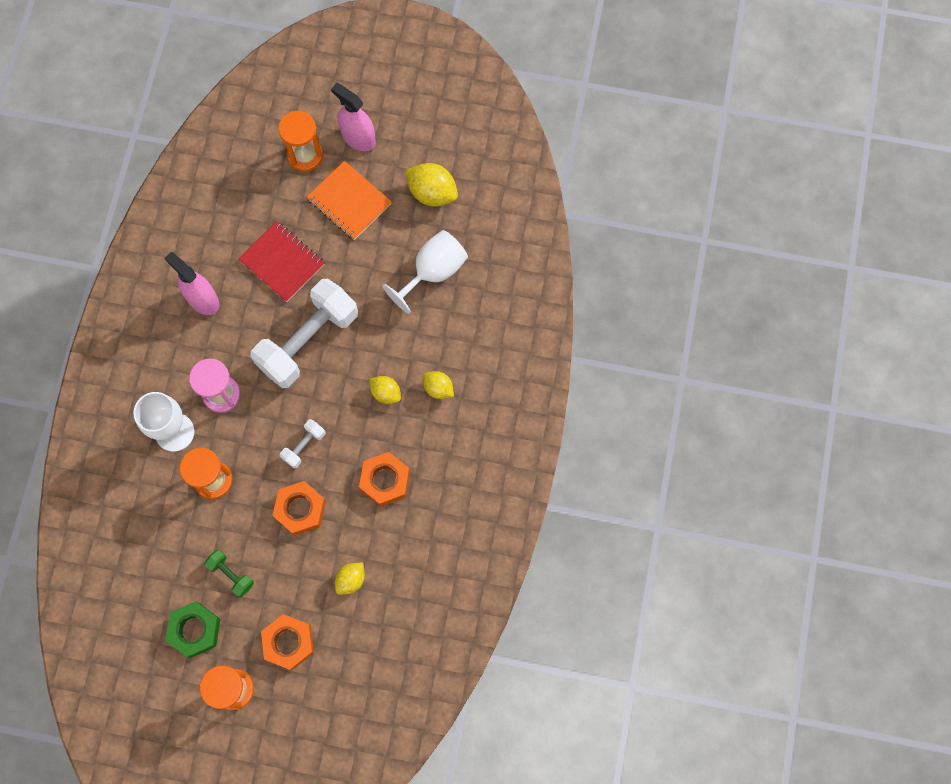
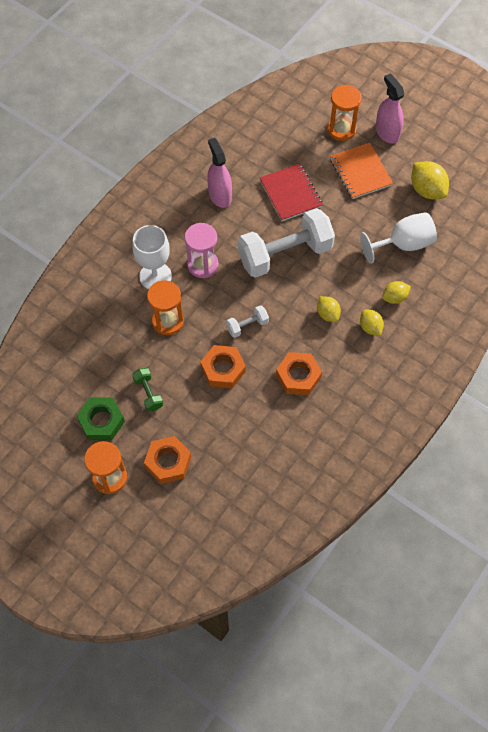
camera: 25 degrees right, 10 degrees down
(351, 580) = (238, 437): yellow lemon -> yellow lemon (394, 298)

